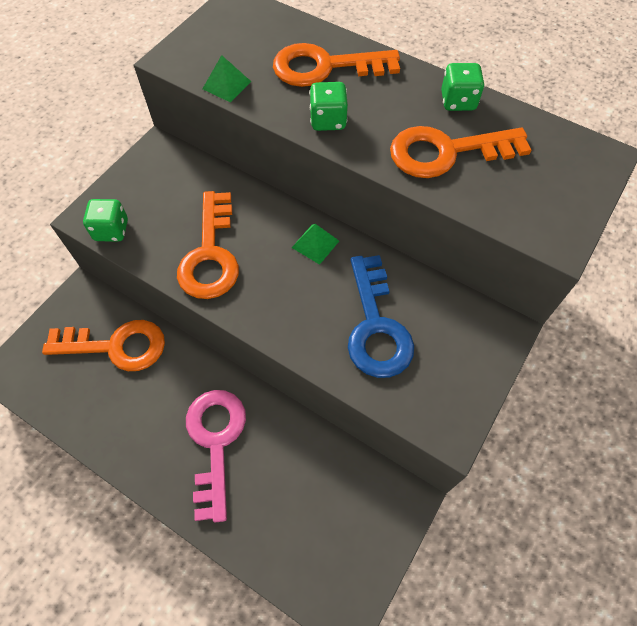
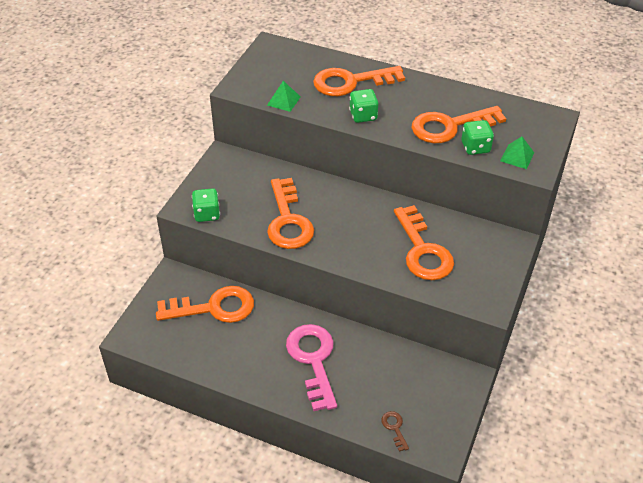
camera: 10 degrees left, 15 degrees down
(293, 565) = (394, 428): none -> brown key
(315, 244) = (364, 205): green pyramid -> green pyramid (517, 156)
(376, 326) = (423, 250): blue key -> orange key
(458, 101) = (450, 94): green dice -> green dice (475, 147)

